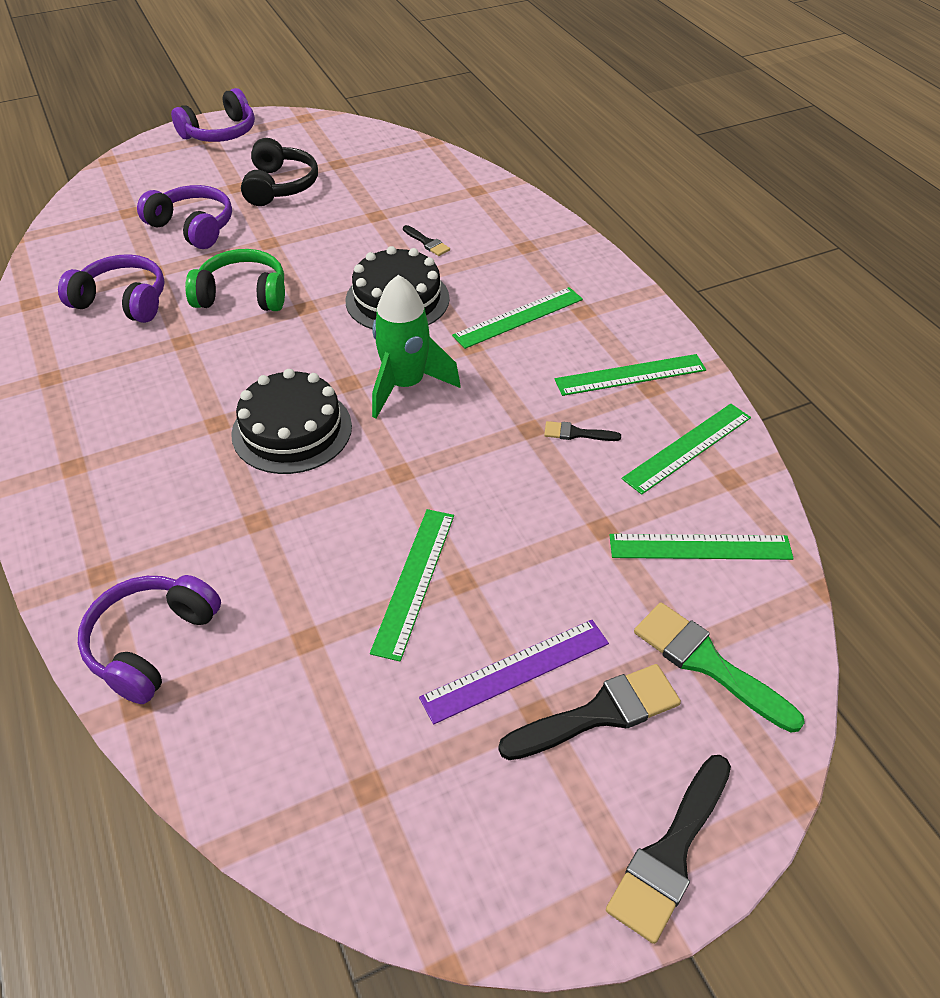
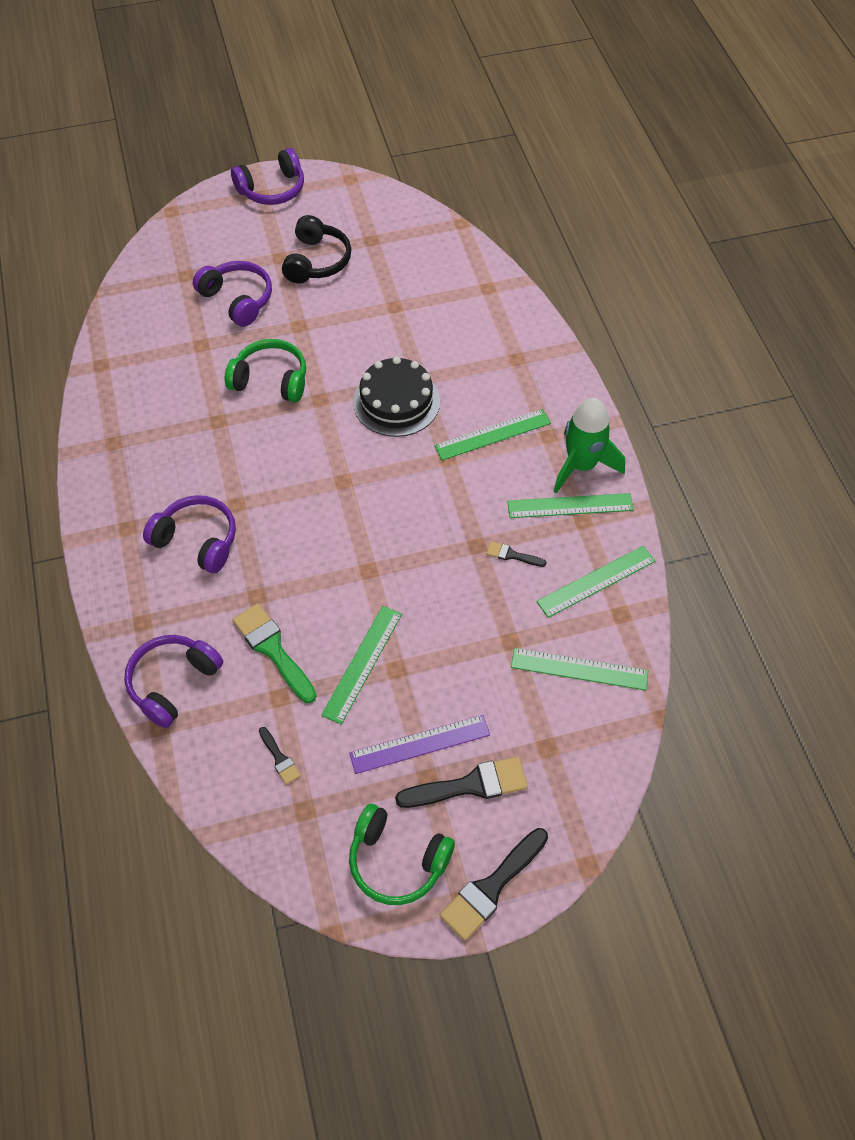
camera: 10 degrees right, 10 degrees up
(123, 301) = (174, 373): purple headphones -> purple headphones (197, 540)
(292, 430) = (293, 519): black cake -> none
(406, 385) = (387, 489): green rocket -> green rocket (581, 466)
(427, 242) = (433, 343): black brush -> black brush (279, 758)
(521, 839) = (397, 861): none -> green headphones
(707, 663) = (556, 761): green brush -> green brush (273, 649)

